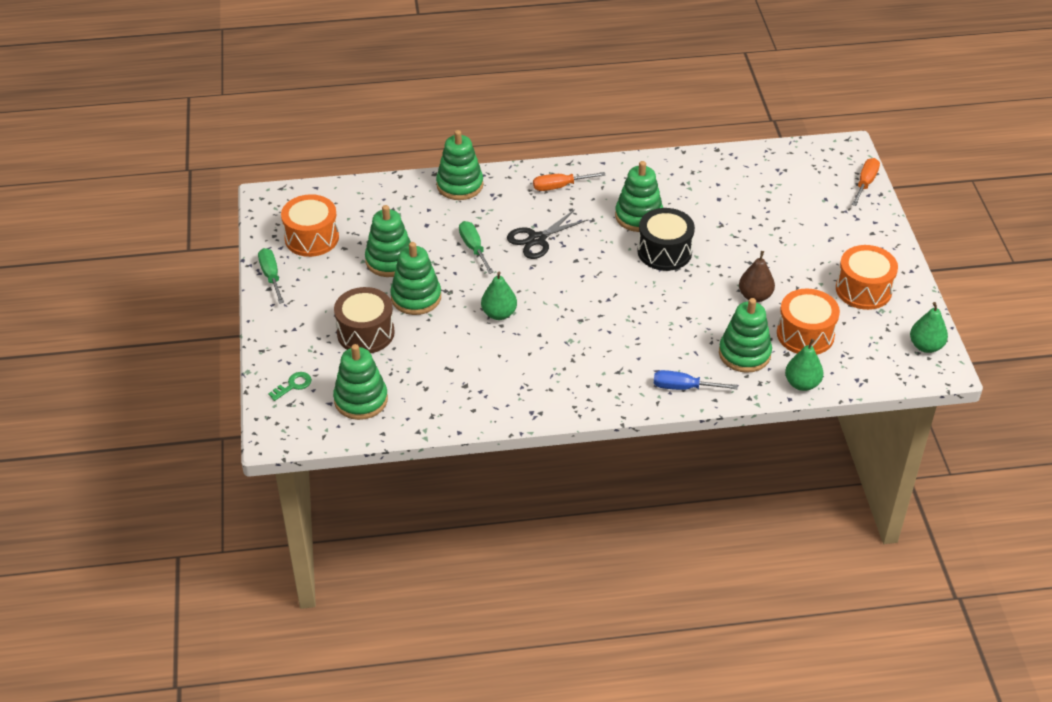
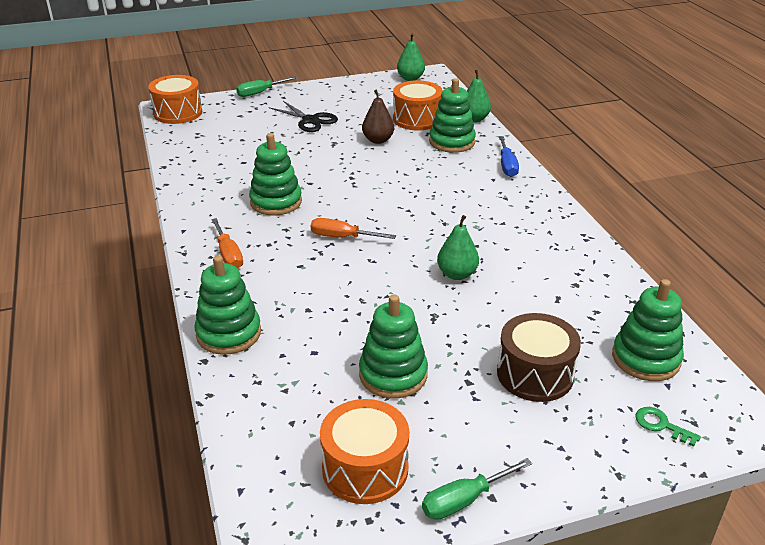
camera: 100 degrees left, 10 degrees down
(416, 297) = (454, 340): green stacking toy -> none
(474, 248) = (351, 306): green screwdriver -> green screwdriver (260, 93)
(537, 239) = (325, 261): black scissors -> black scissors (310, 120)
(664, 251) = (328, 185): black drum -> none
(863, 289) = (355, 99): orange drum -> orange drum (178, 113)
(865, 183) = (217, 100): orange screwdriver -> orange screwdriver (342, 237)

